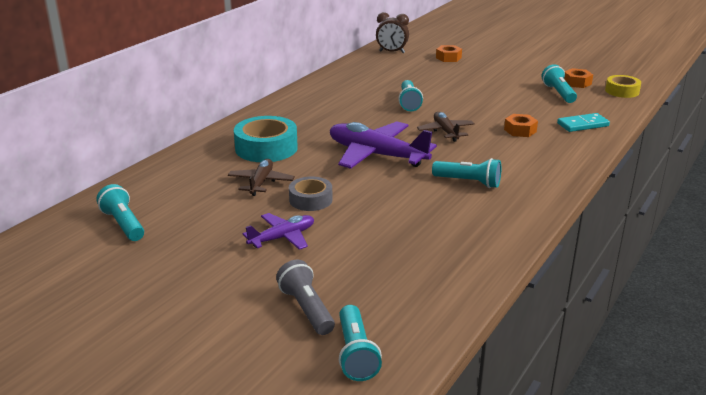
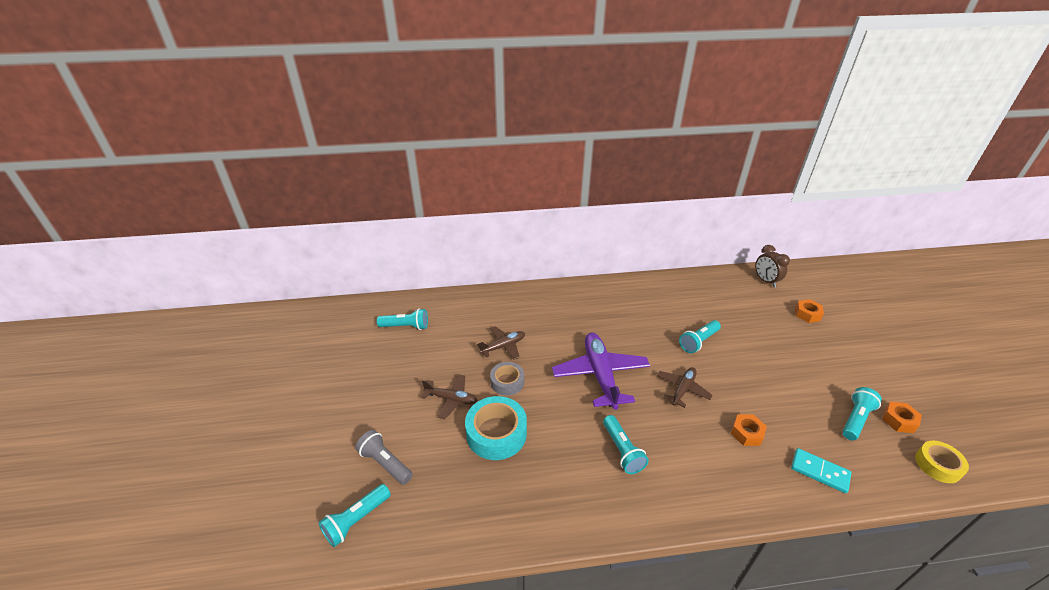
camera: 50 degrees right, 10 degrees up
(123, 224) = (406, 326): turquoise flashlight -> turquoise flashlight turned 75 degrees clockwise
(266, 148) = (546, 319): turquoise tape -> turquoise tape (496, 433)
(282, 238) = (451, 399): purple plane -> brown plane
(306, 309) = (385, 463): grey flashlight -> grey flashlight turned 75 degrees counterclockwise

